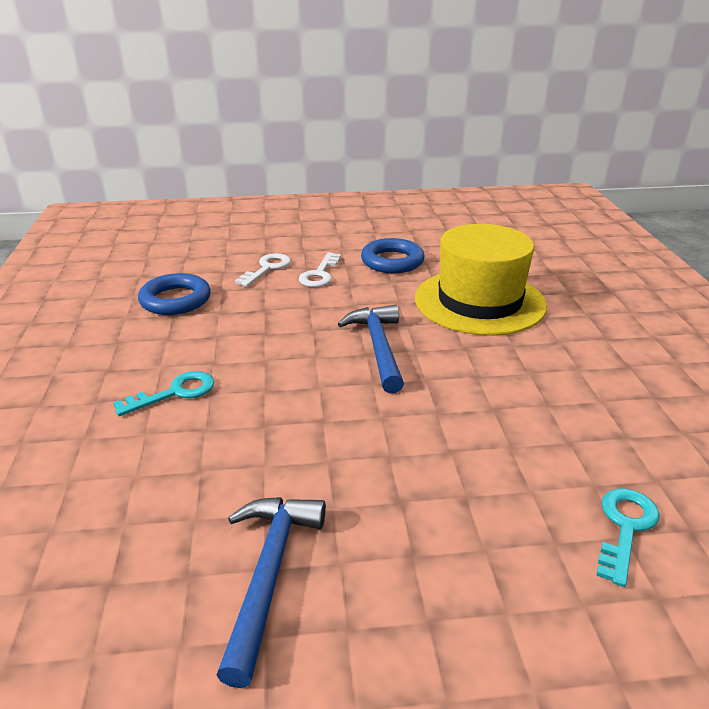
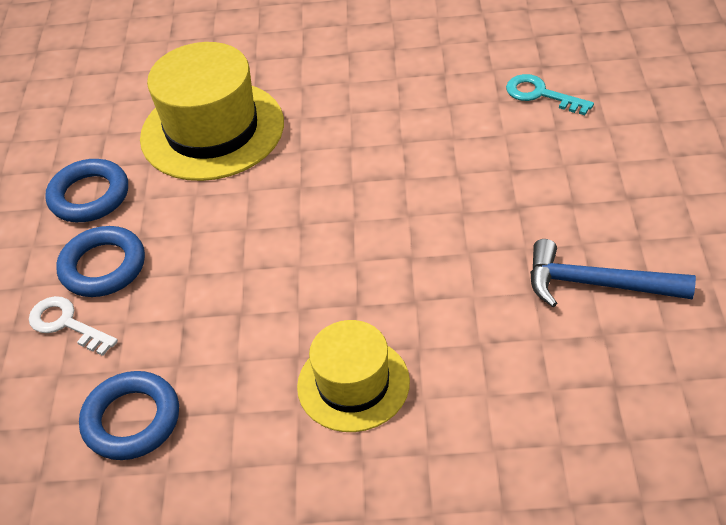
camera: 80 degrees left, 15 degrees up
(175, 393) = (353, 384): turquoise key -> yellow hat
(320, 274) = (103, 267): white key -> blue ring
(378, 348) = (290, 214): blue hammer -> none

